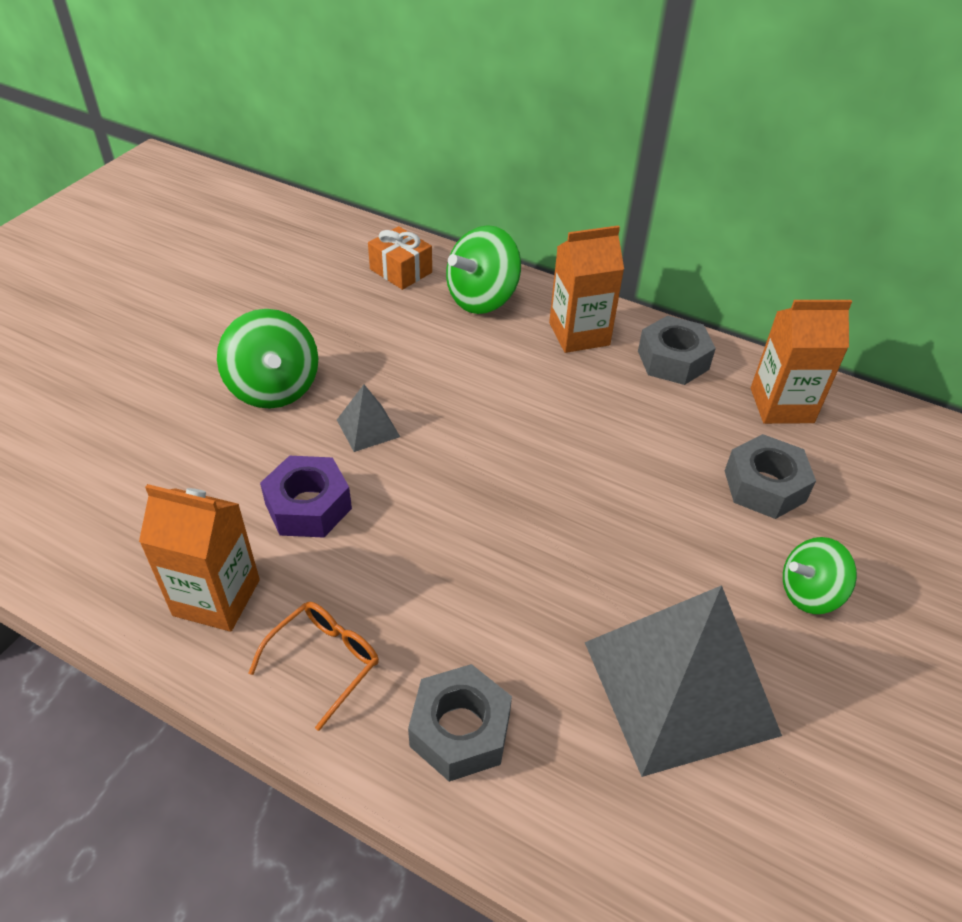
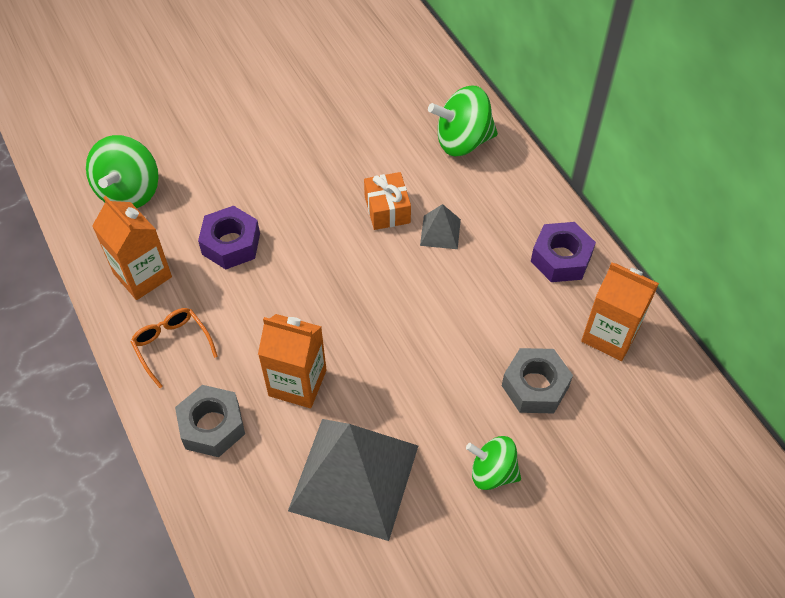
camera: 35 degrees right, 10 degrees up
(274, 388) = (269, 149): green spinning top -> green spinning top (129, 191)
(325, 661) = (172, 345): orange glasses -> orange glasses turned 105 degrees counterclockwise
(368, 428) = (306, 207): grey pyramid -> grey pyramid (440, 232)
(401, 271) = (423, 90): orange gift -> orange gift (387, 209)
(579, 334) = (509, 203): orange carton -> orange carton (297, 383)
(673, 360) = (561, 258): grey nut -> purple nut

